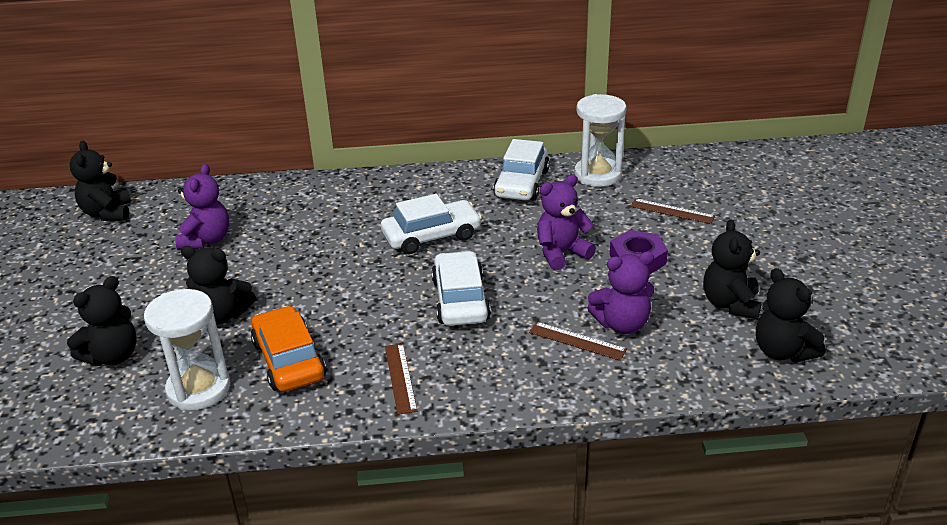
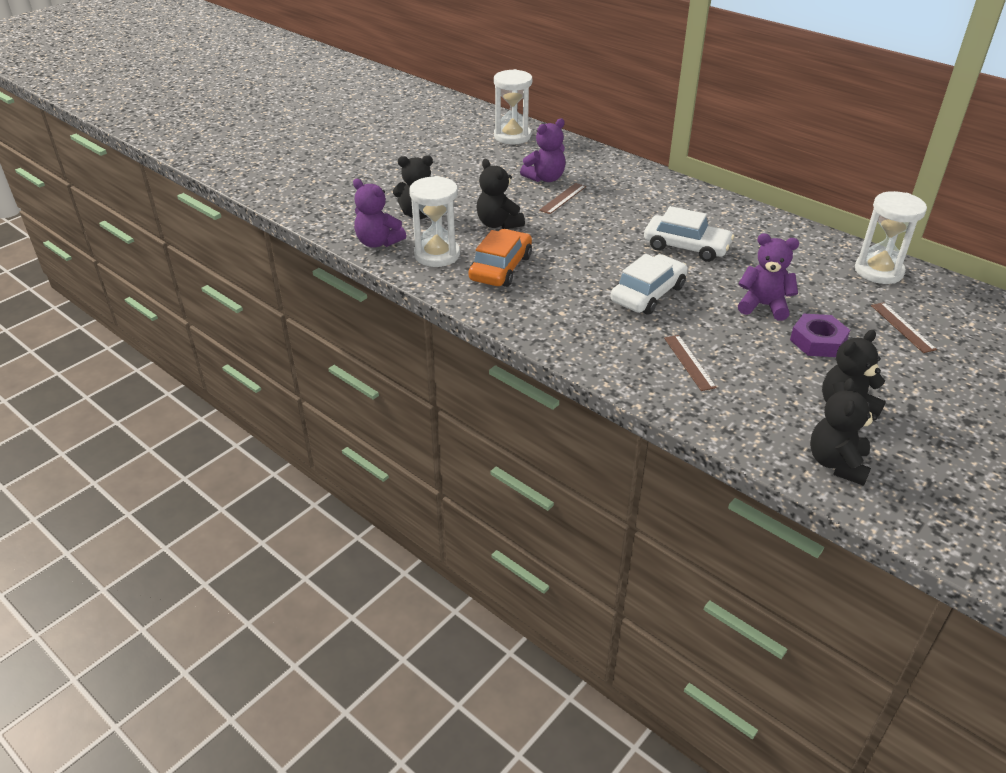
camera: 45 degrees right, 5 degrees up
(107, 213) = (512, 136): black teddy bear -> white hourglass
(400, 378) = (547, 314): brown ruler -> brown ruler (563, 198)
(521, 183) = (805, 247): white car -> none
(622, 324) = (737, 372): purple teddy bear -> purple teddy bear (378, 242)

